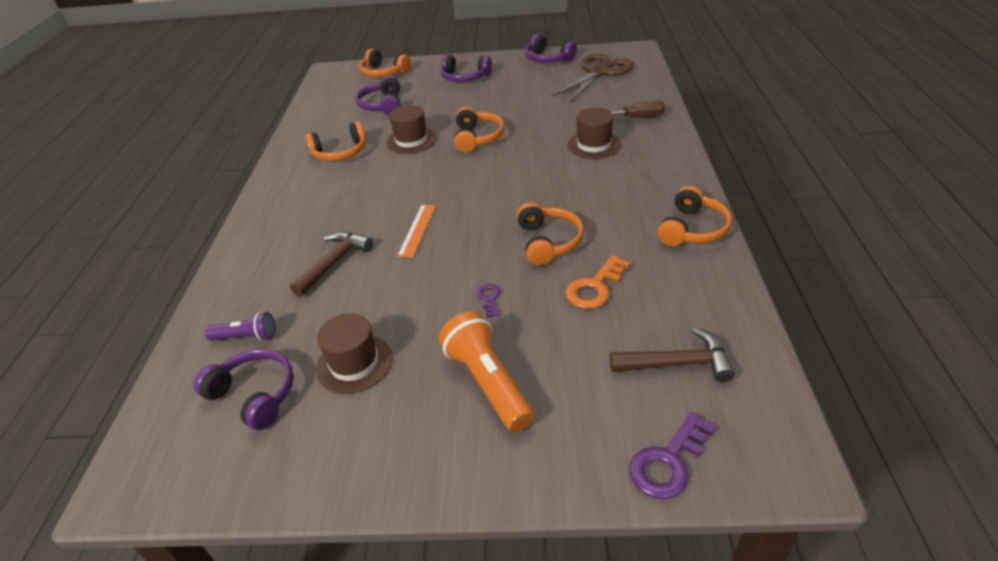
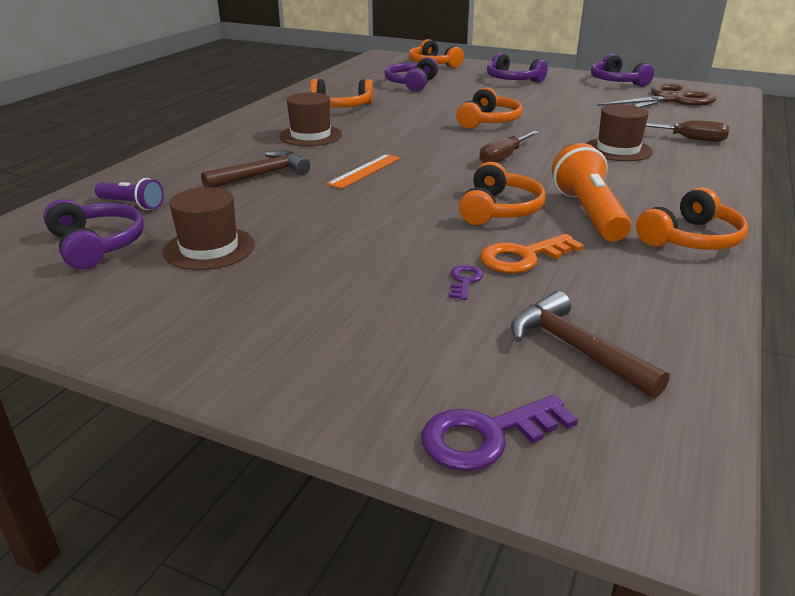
camera: 20 degrees right, 10 degrees down
(411, 140) = (418, 111): brown hat -> brown hat (310, 135)
(488, 382) = (329, 300): orange flashlight -> orange flashlight (588, 213)
(489, 298) = (393, 236): purple key -> purple key (464, 281)
(516, 180) = (504, 157): none -> brown screwdriver
(677, 363) = (575, 348): brown hammer -> brown hammer turned 150 degrees counterclockwise

